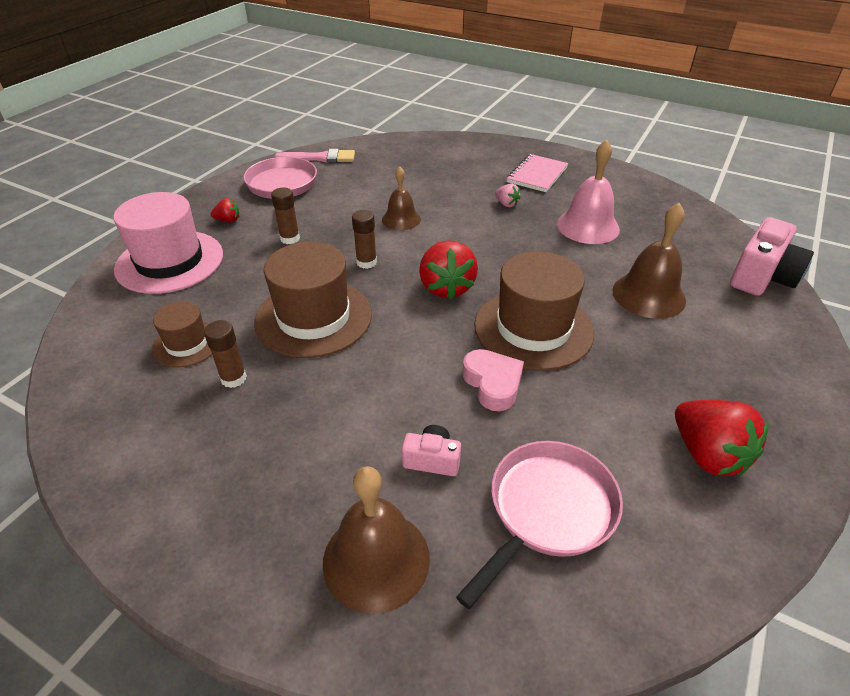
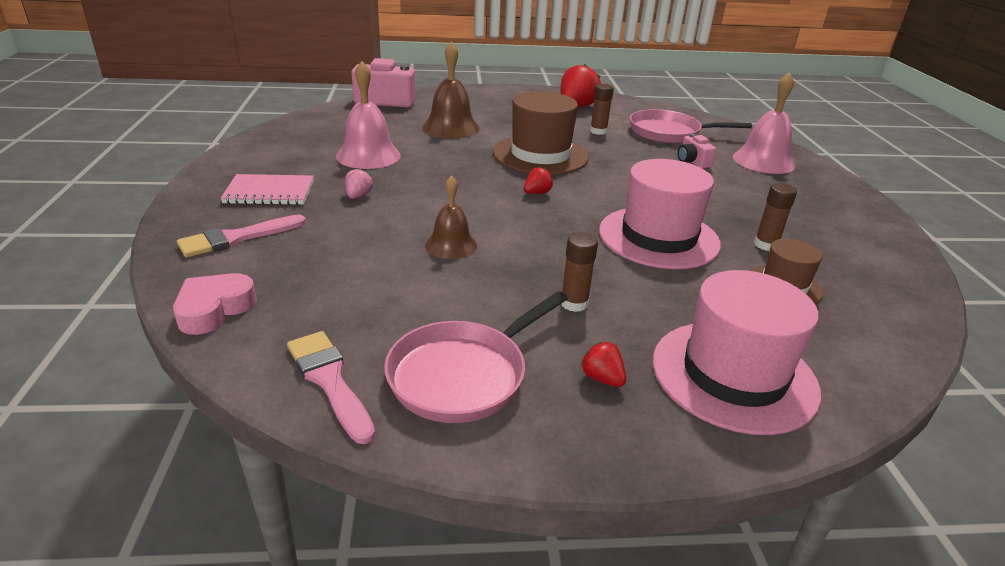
camera: 125 degrees left, 10 degrees down
(313, 318) = (658, 237): brown hat -> pink hat
(366, 262) = (552, 239): brown glue stick -> brown glue stick (598, 131)
(376, 559) = (763, 161): brown bell -> pink bell
(446, 287) = (537, 193): red strawberry -> red strawberry, size x0.48
(477, 157) = (237, 238): none -> pink brush
(493, 384) = (611, 157): pink heart -> pink heart (214, 309)

